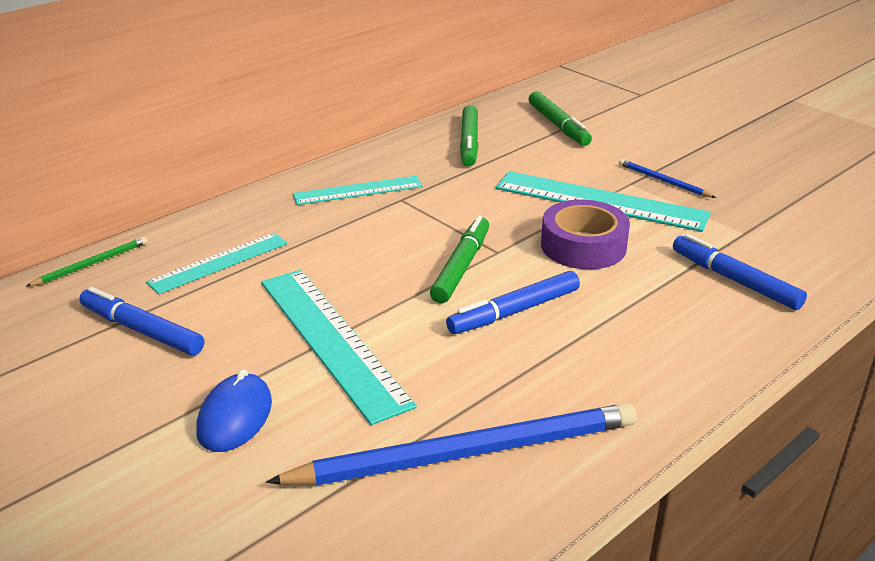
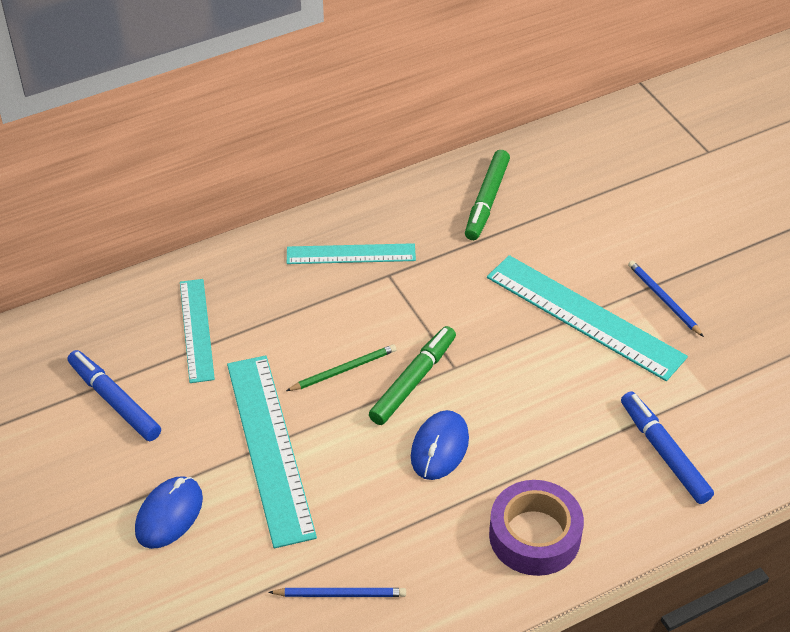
camera: 15 degrees right, 15 degrees up
(92, 264) = (86, 308): green pencil -> green pencil (344, 370)
(219, 262) = (196, 330): turquoise ruler -> turquoise ruler turned 75 degrees counterclockwise
(466, 453) = (340, 594): blue pencil -> blue pencil, size x0.44
(514, 311) = (439, 448): blue marker -> blue mouse
(558, 125) = (592, 190): green marker -> none
(583, 246) = (539, 376): purple tape -> purple tape (534, 535)

